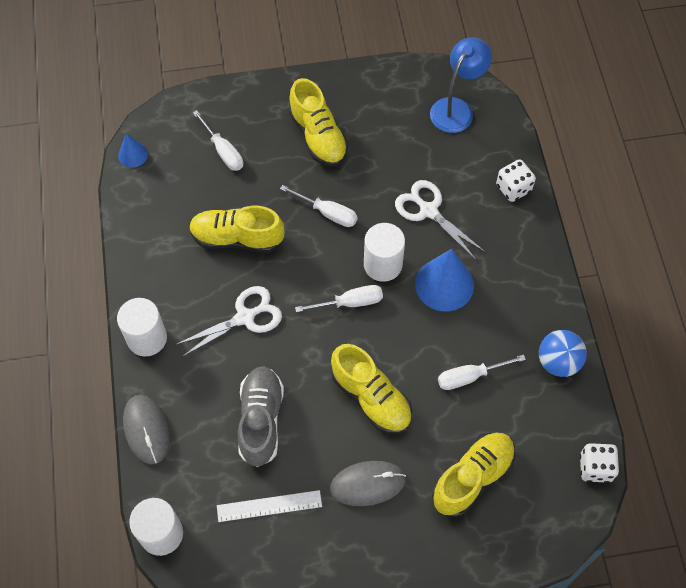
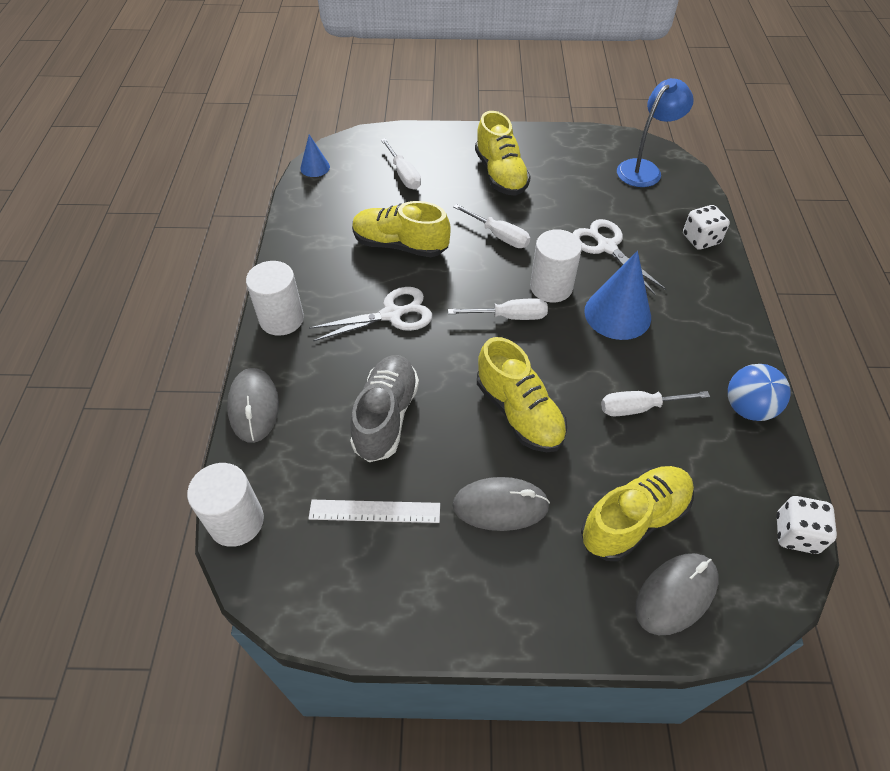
camera: 10 degrees right, 10 degrees down
(507, 532) = (676, 594): none -> grey mouse

